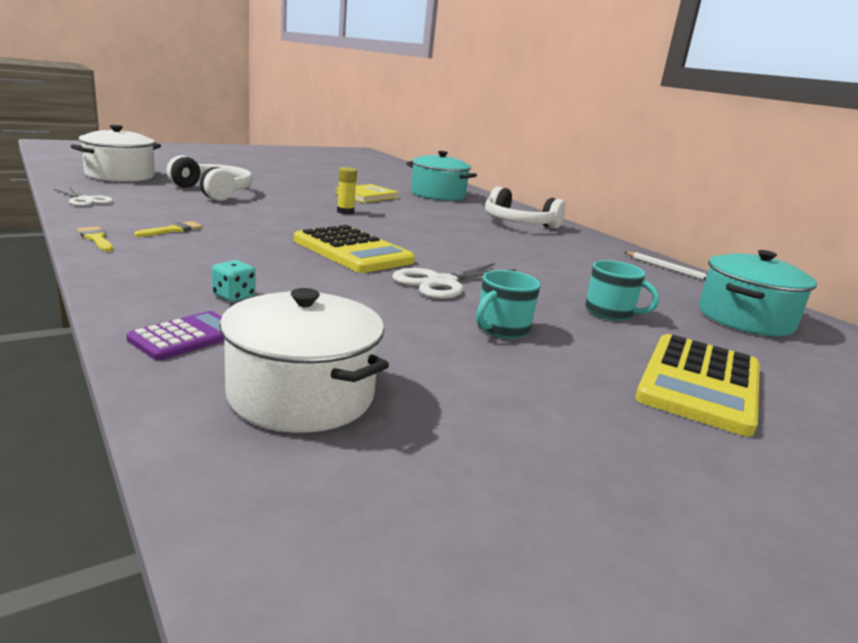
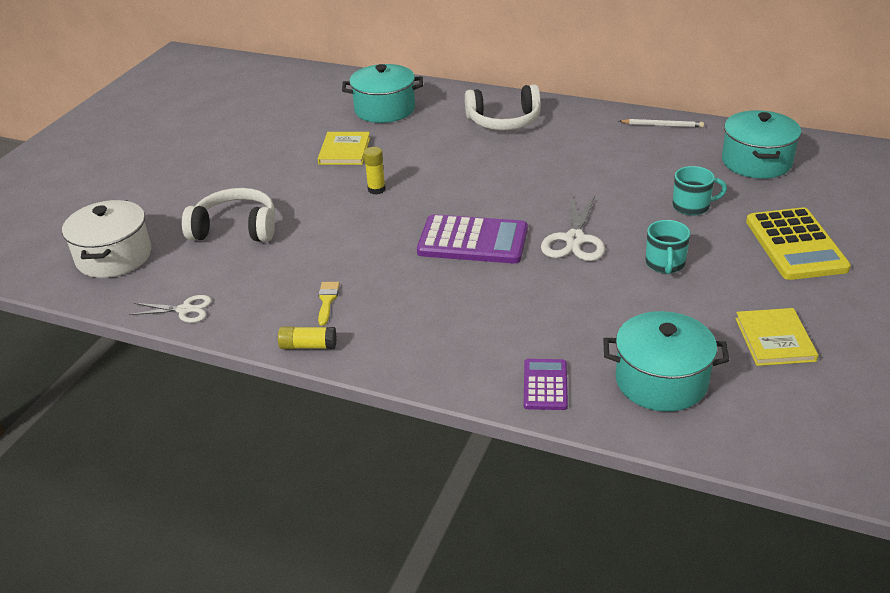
camera: 30 degrees left, 15 degrees up
(96, 238) = (308, 346): yellow brush -> yellow glue stick
(234, 296) = (500, 337): turquoise dice -> none
(301, 395) = (661, 381): white pot -> turquoise pot
(352, 251) = (473, 241): yellow calculator -> purple calculator
(521, 438) = (775, 339): none -> yellow book

